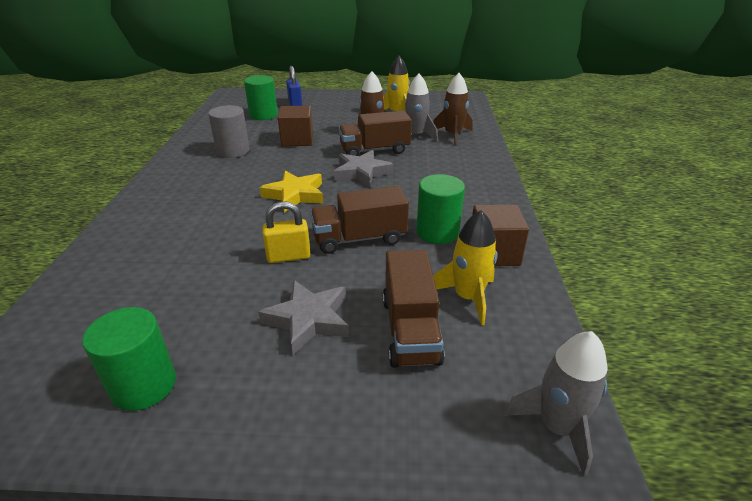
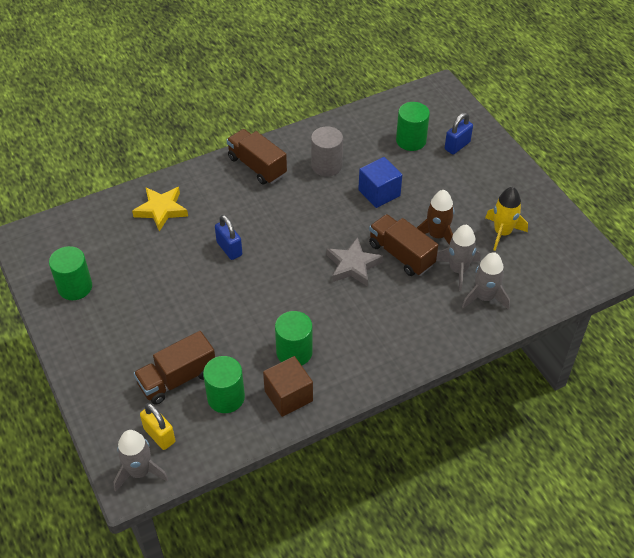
camera: 60 degrees right, 15 degrees up
(257, 229) = (229, 249): none -> blue padlock
(288, 256) = (210, 283): yellow padlock -> yellow padlock (159, 435)
(295, 195) = (287, 244): yellow star -> yellow star (161, 210)
(297, 140) = (379, 193): brown cube -> blue cube
(308, 319) = (157, 326): grey star -> none
(359, 239) = (255, 310): brown truck -> brown truck (257, 166)
(452, 135) = (484, 297): brown rocket -> grey rocket
(468, 297) = (226, 397): yellow rocket -> green cylinder

